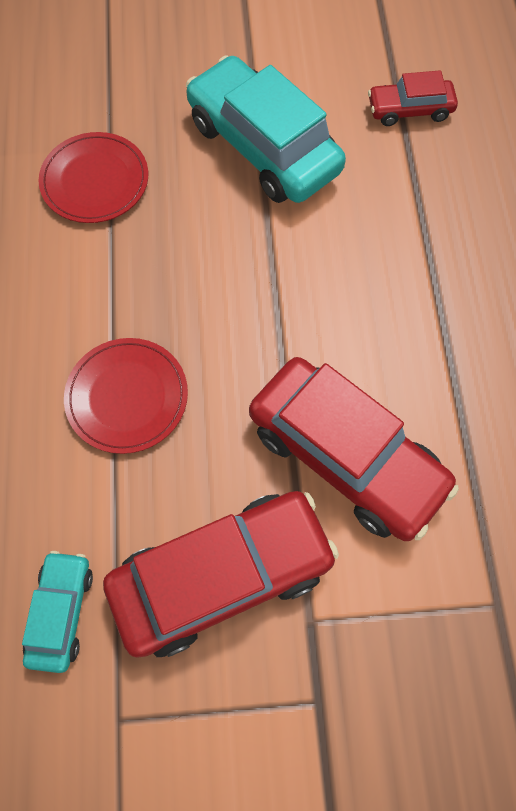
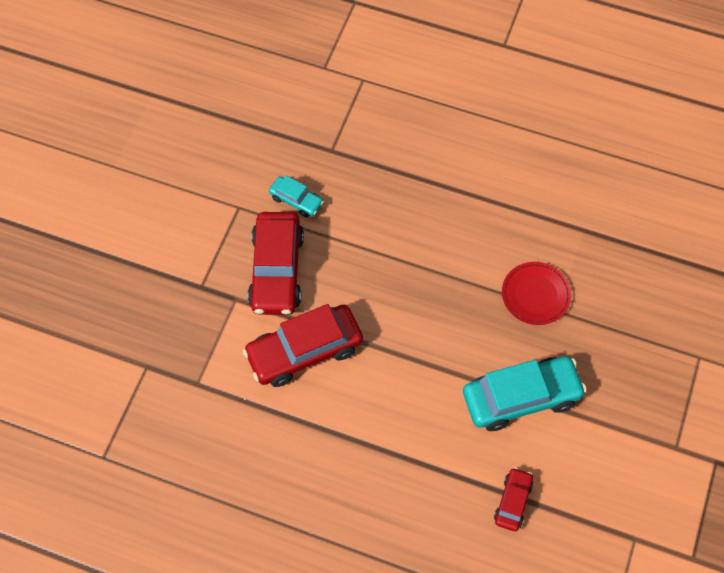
camera: 115 degrees right, 5 degrees down
(127, 397) = (388, 263): red plate -> none

